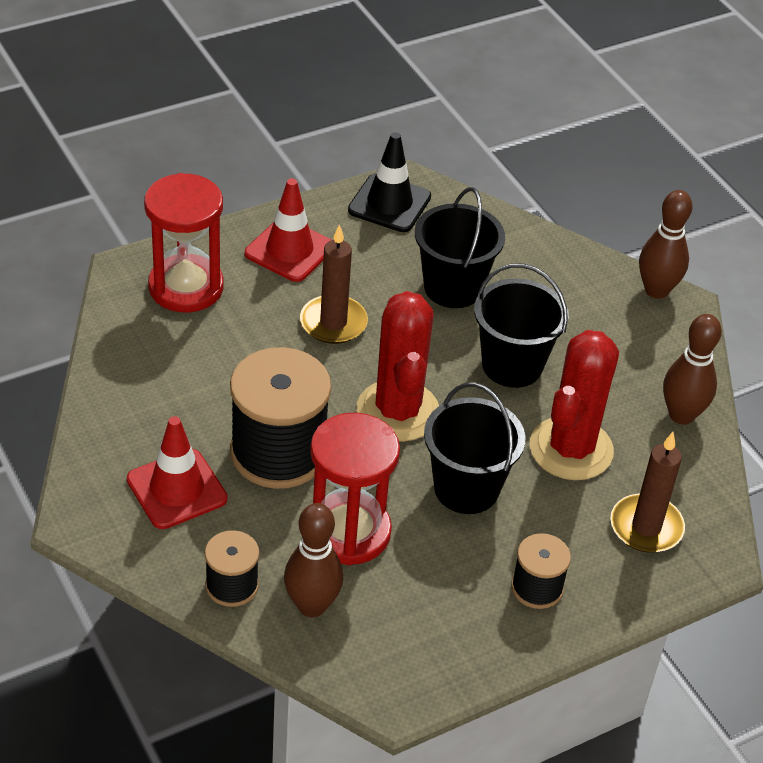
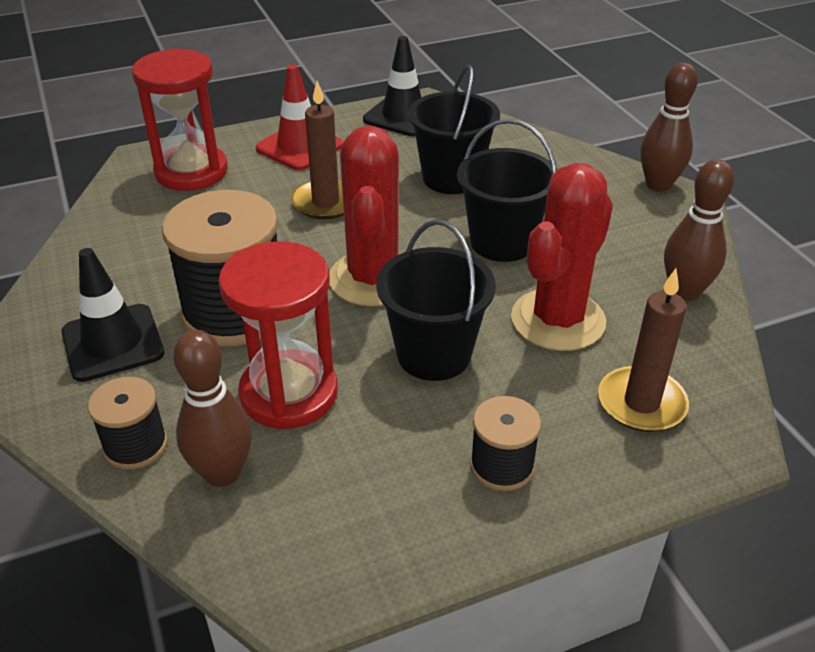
camera: 10 degrees right, 5 degrees down
(177, 489) = (113, 343): red traffic cone -> black traffic cone

